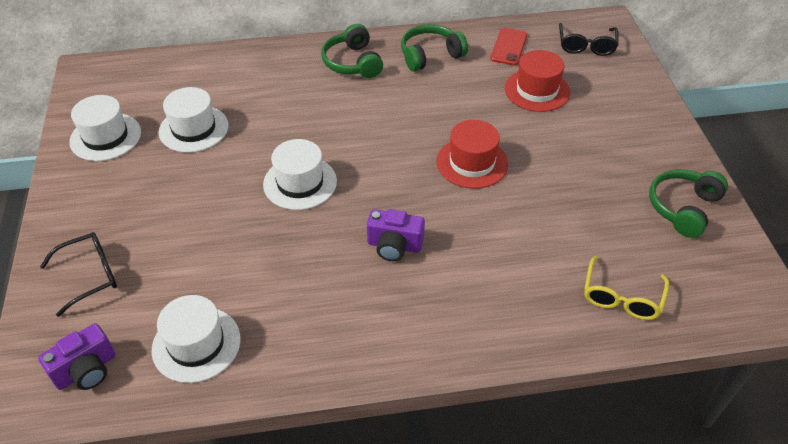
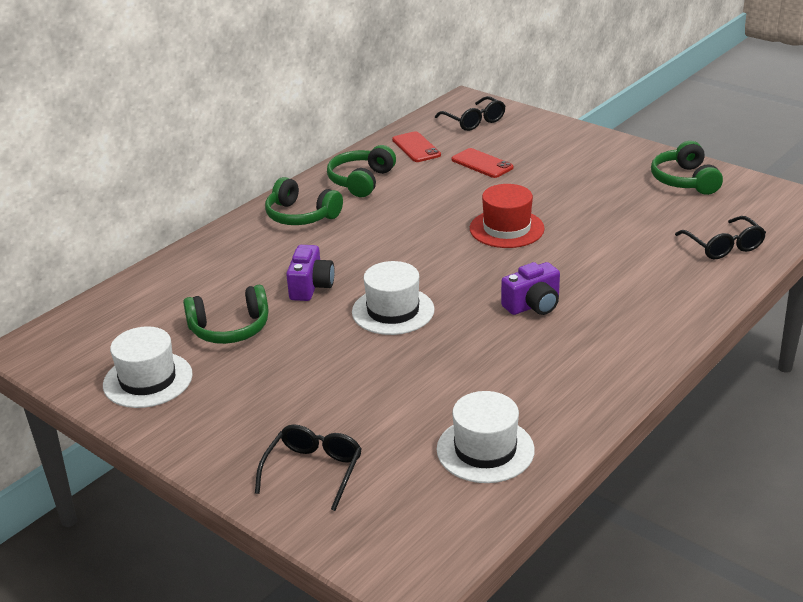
camera: 40 degrees left, 15 degrees down
(86, 370) = (423, 524): purple camera -> purple camera (311, 287)
(194, 129) = (230, 329): white hat -> green headphones
(537, 90) = (482, 164): red hat -> red phone
(621, 297) = (723, 246): yellow glasses -> black glasses

